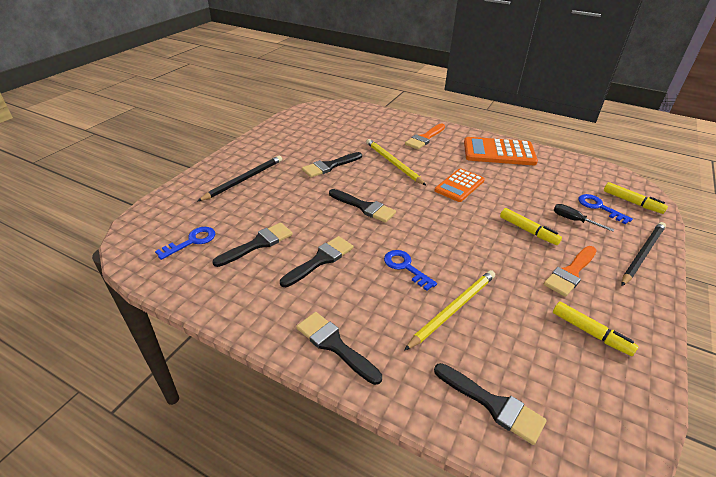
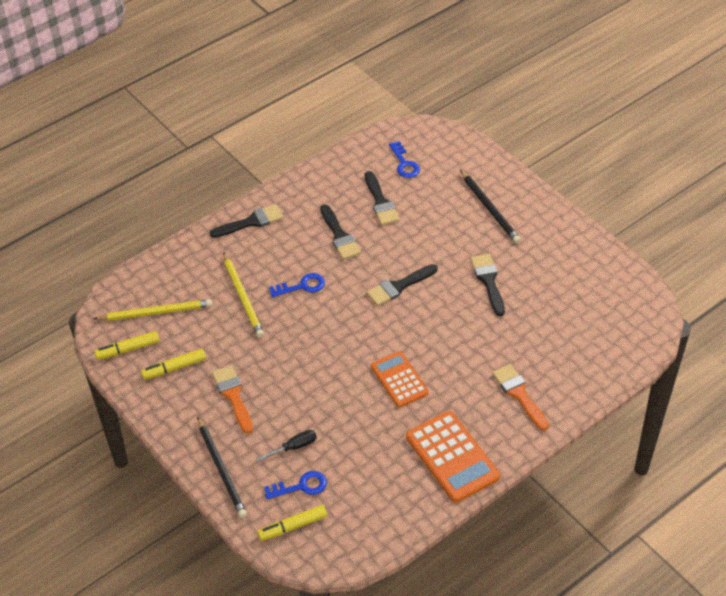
camera: 115 degrees right, 10 degrees up
(393, 163) = (471, 339): yellow pencil -> yellow pencil (156, 312)
(493, 404) = (162, 283): black brush -> none
(499, 152) = (452, 457): orange calculator -> orange calculator turned 120 degrees clockwise
(528, 231) = (299, 398): yellow marker -> yellow marker (128, 349)

